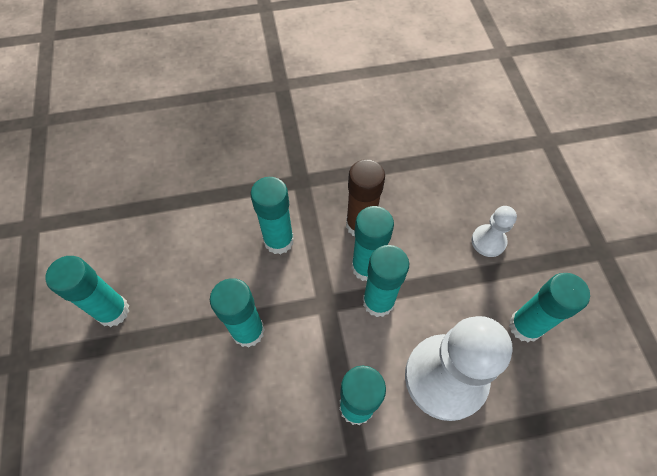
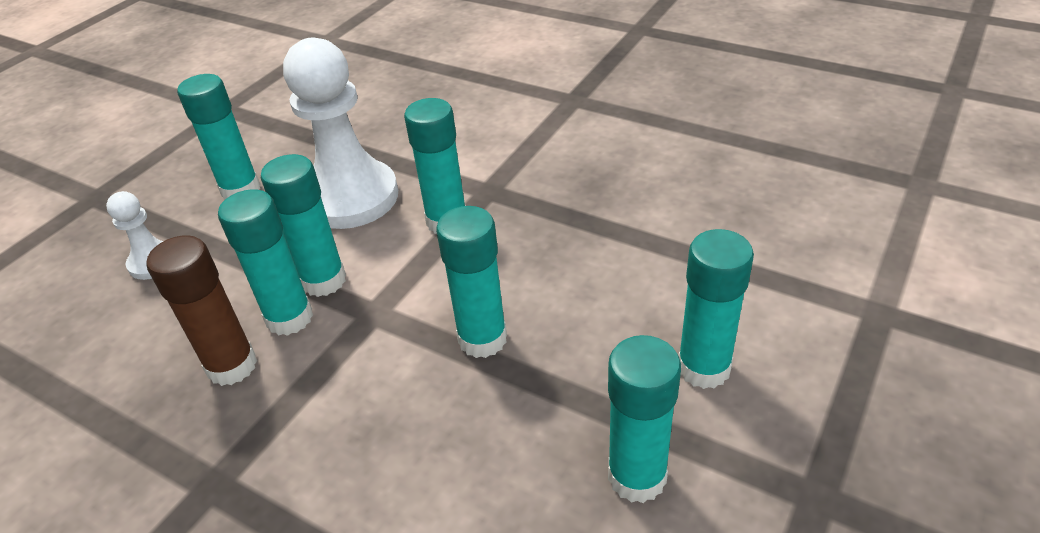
camera: 135 degrees left, 20 degrees down
(278, 241) = (340, 417): turquoise glue stick -> turquoise glue stick (703, 368)

